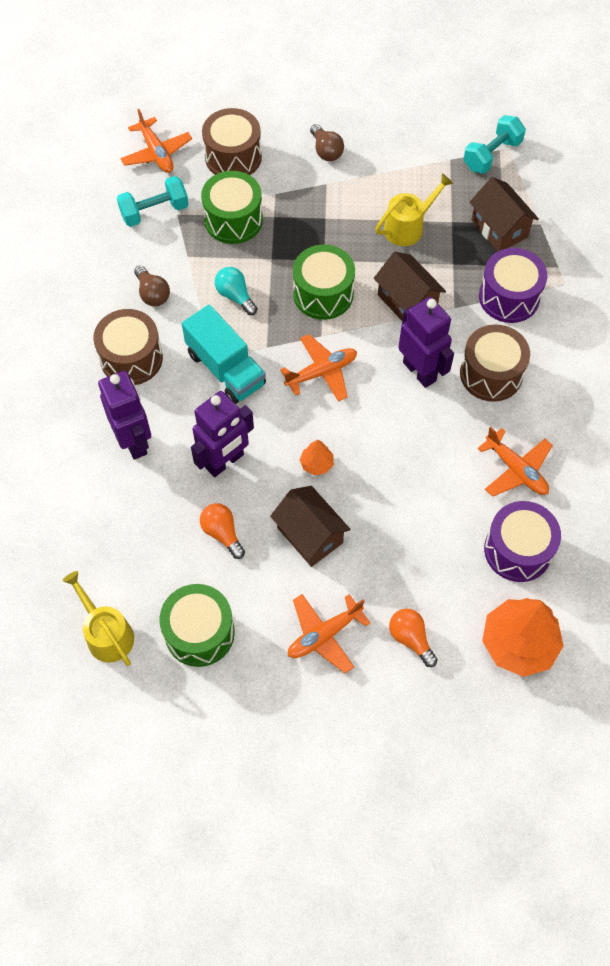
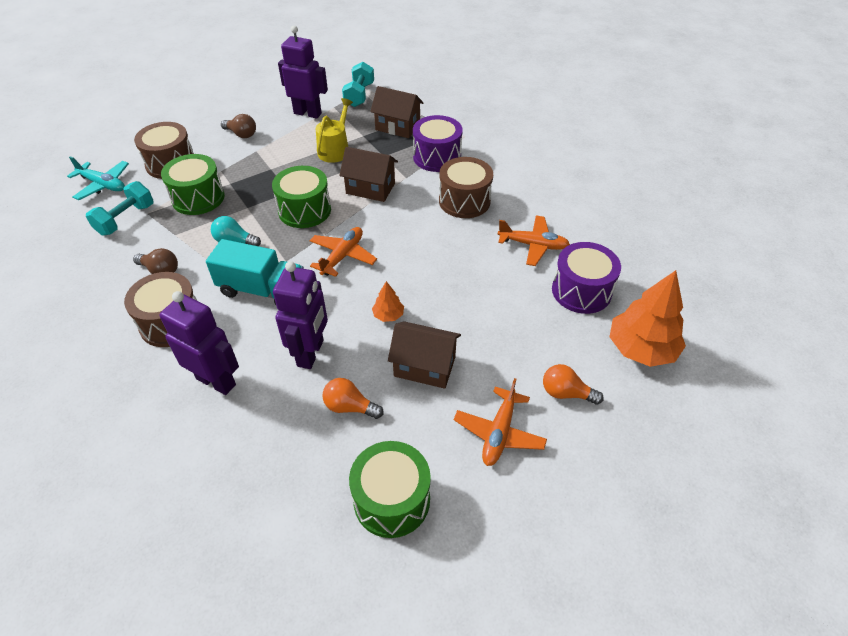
camera: 35 degrees left, 15 degrees down
(107, 634) = (302, 560): yellow watering can -> none
(156, 153) = (103, 185): orange plane -> turquoise plane
(420, 371) = (414, 222): purple robot -> purple robot (308, 113)

